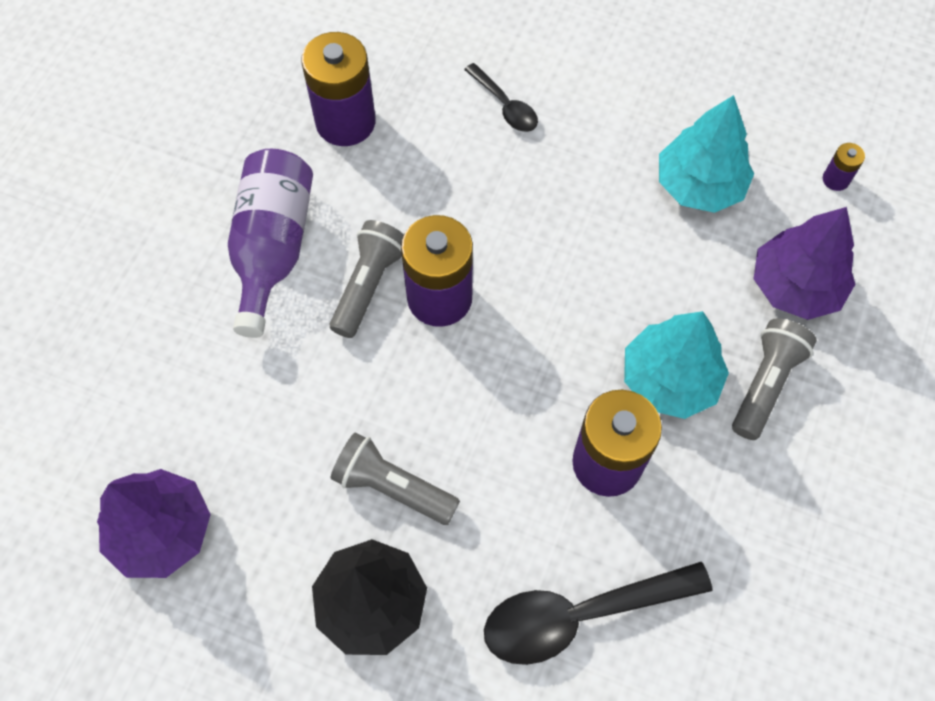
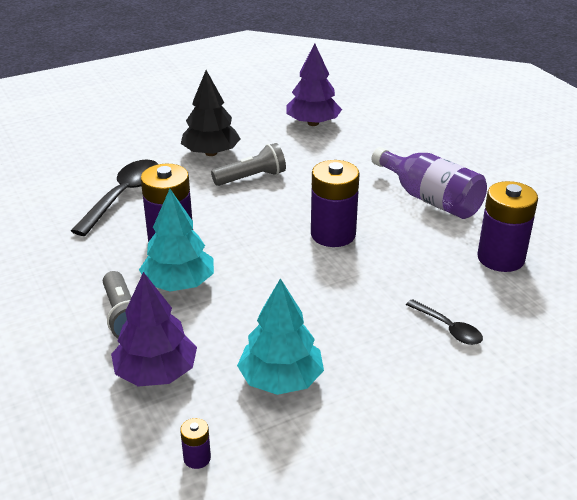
camera: 130 degrees right, 30 degrees down
(368, 285) = (370, 217): grey flashlight -> none
(505, 106) = (448, 328): black spoon -> black spoon turned 135 degrees counterclockwise

